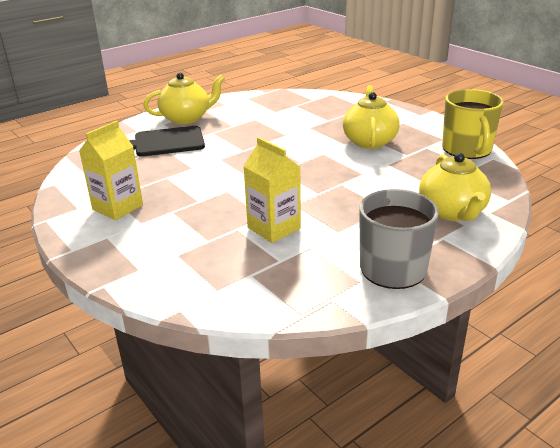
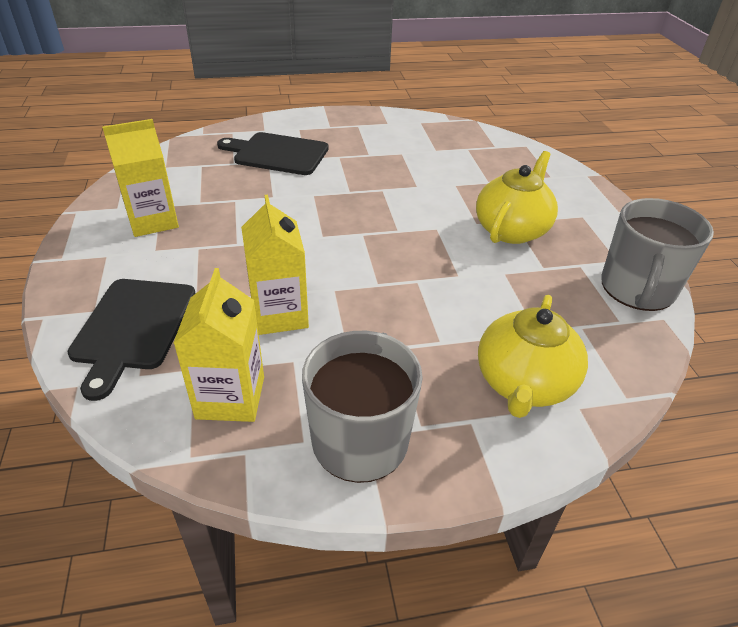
camera: 25 degrees right, 10 degrees up
(181, 268) = (133, 328): none -> black cutting board
(186, 118) = (329, 129): yellow teapot -> none
(292, 278) = (230, 397): none -> yellow carton
(467, 149) = (637, 289): yellow mug -> grey mug

